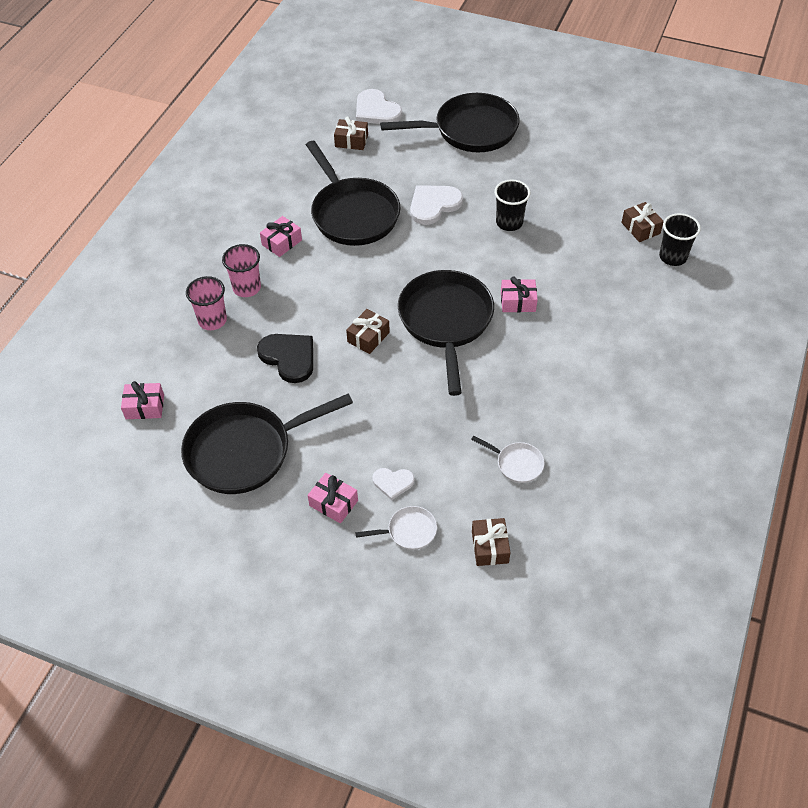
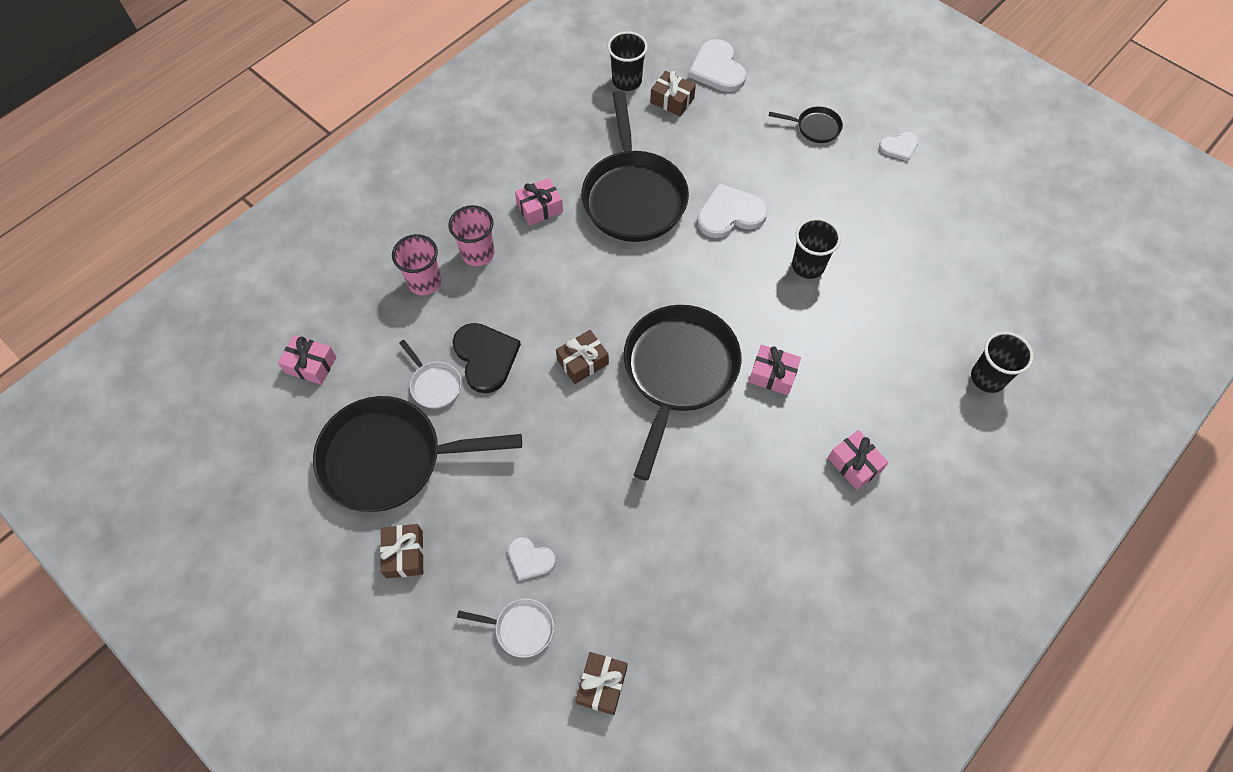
camera: 20 degrees right, 10 degrees up
(309, 137) = (627, 81): none -> black cup
(333, 503) = (455, 560): pink gift -> pink gift (854, 464)
(470, 130) = (815, 127): black pan -> black pan, size x0.44
(516, 464) = (679, 588): white pan -> white pan (434, 384)
(538, 126) = (899, 147): none -> white heart
(640, 228) = (964, 325): brown gift -> brown gift (404, 554)

